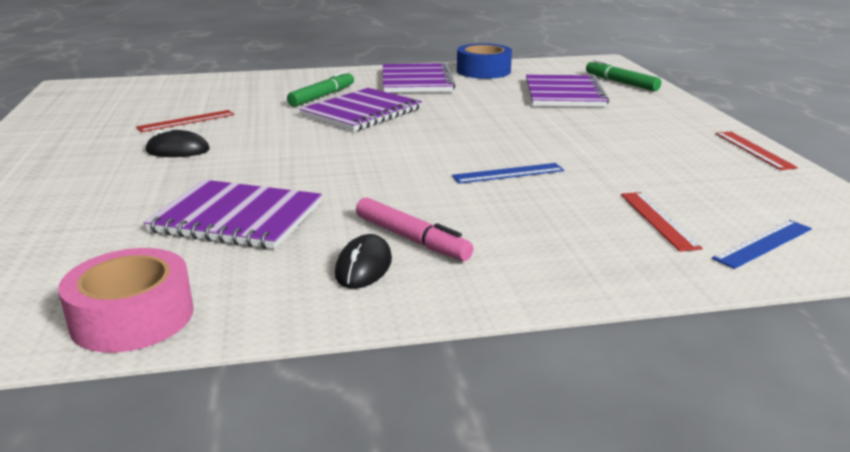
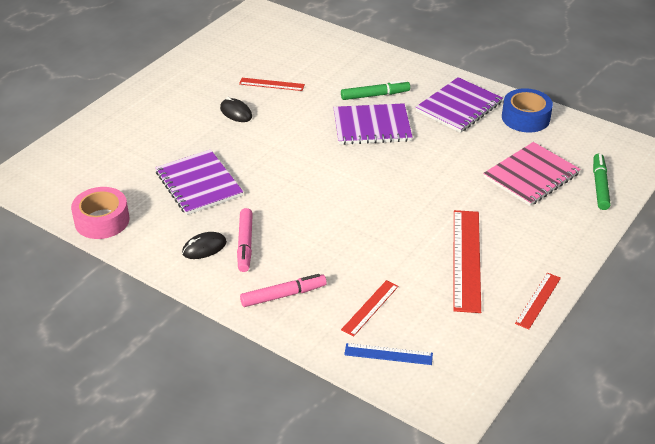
camera: 45 degrees right, 15 degrees up
(508, 173) = (360, 229): blue ruler -> none
(555, 257) = (283, 295): none -> pink marker
(564, 94) = (531, 176): purple notebook -> pink notebook
(644, 152) = (466, 259): none -> red ruler

